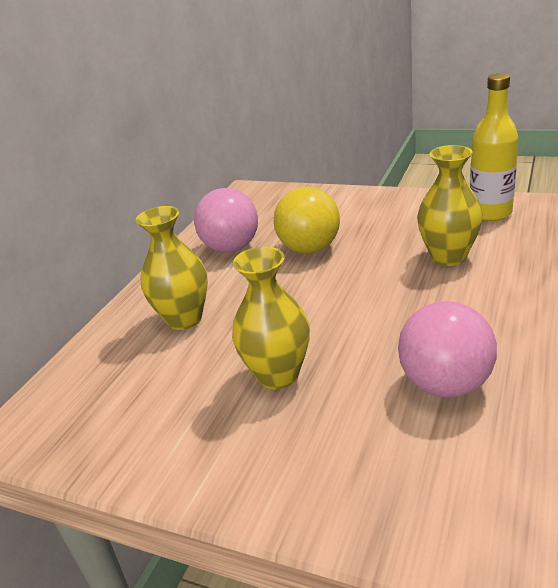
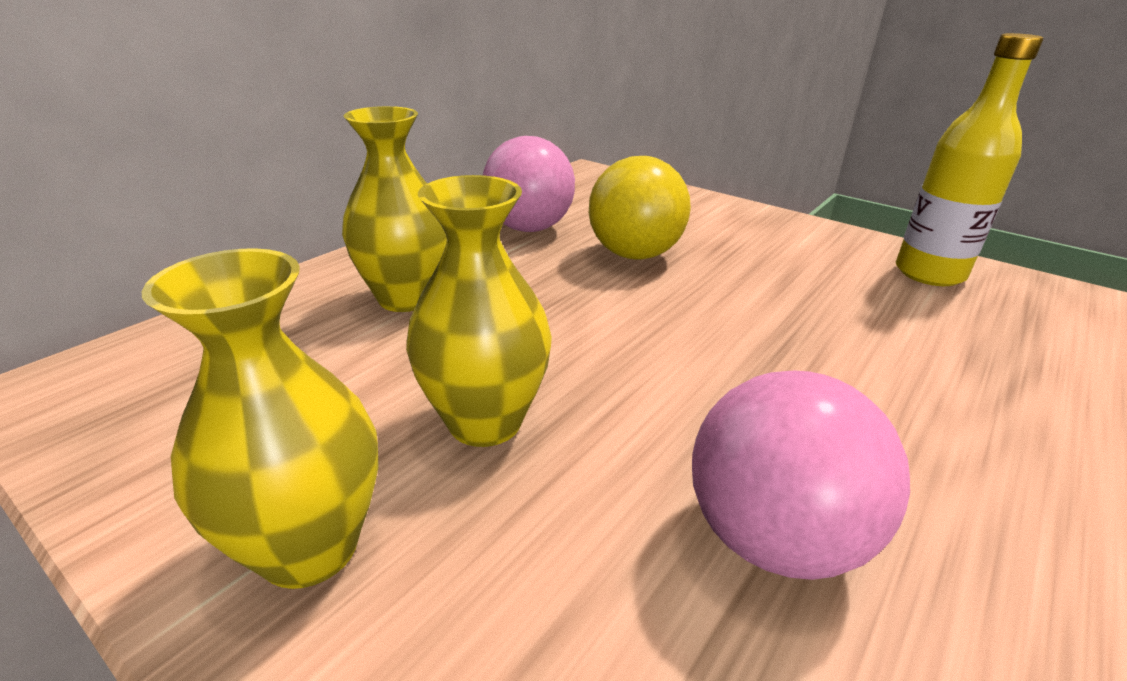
camera: 10 degrees right, 0 degrees up
(448, 257) = (843, 317): yellow vase -> yellow vase (309, 548)

